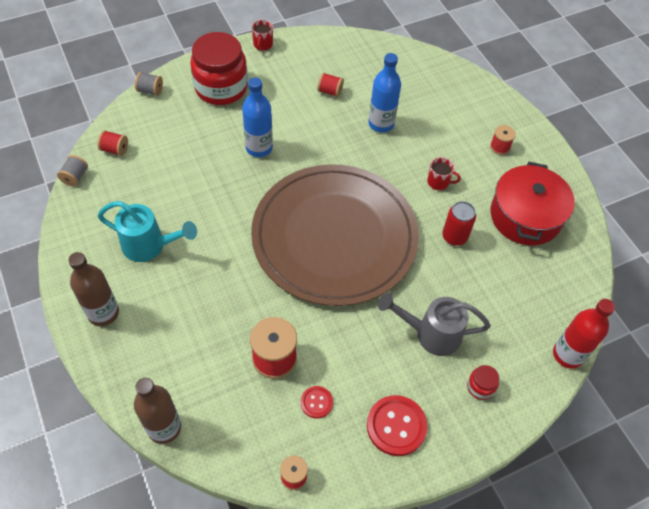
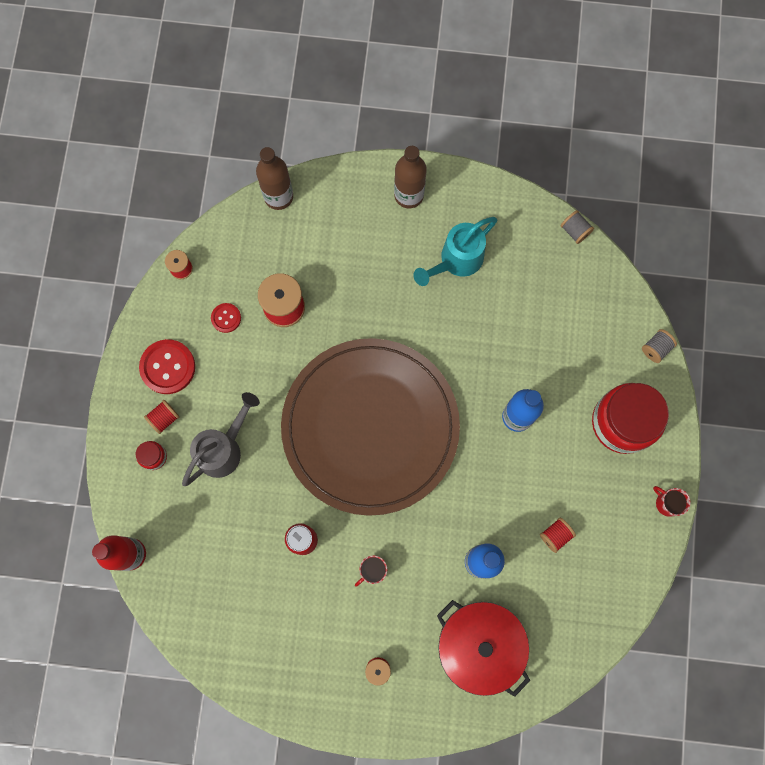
camera: 125 degrees right, 20 degrees up
(115, 149) = (590, 280): red spool -> red spool (164, 418)
(525, 216) = (282, 629): red pot -> red pot (479, 645)

